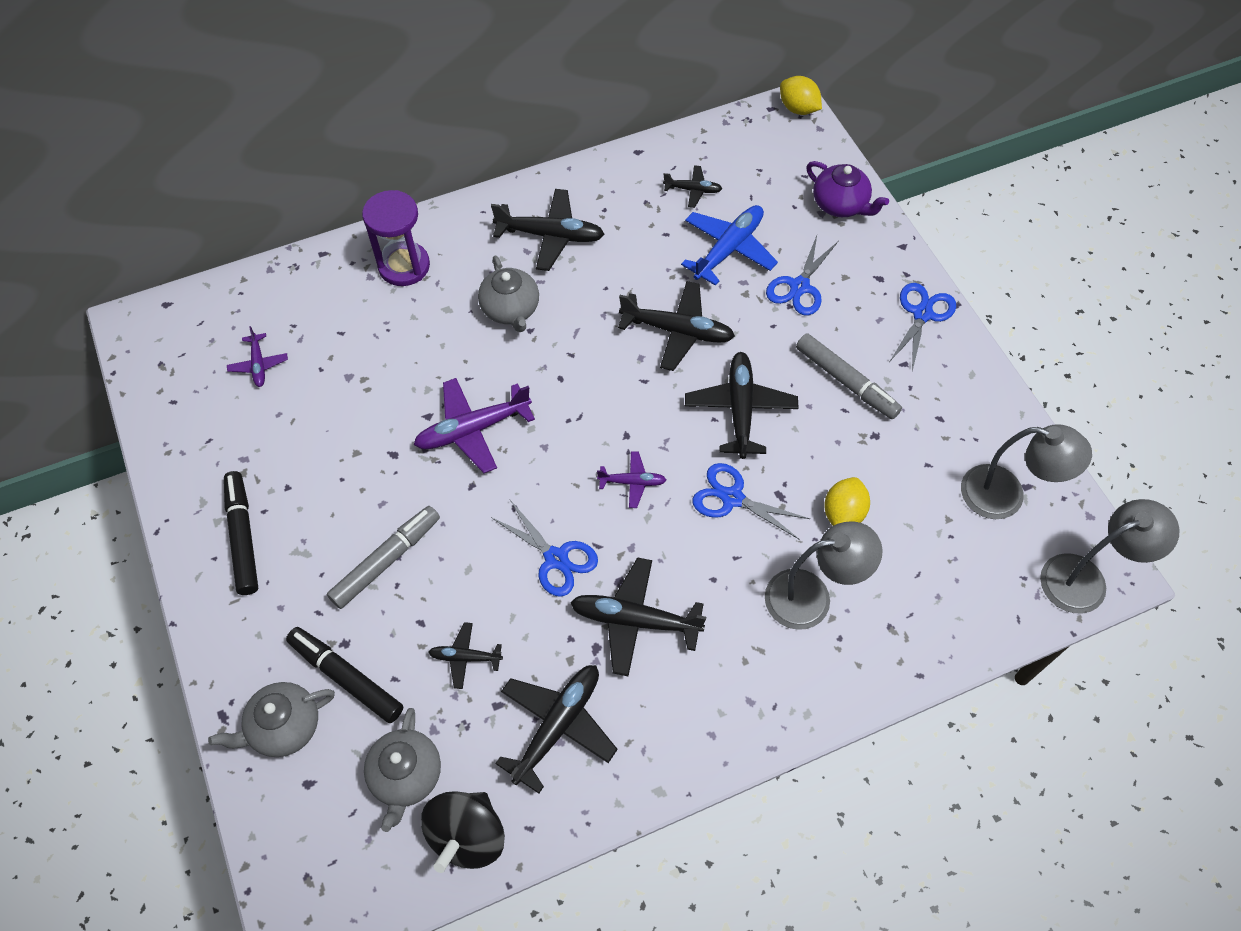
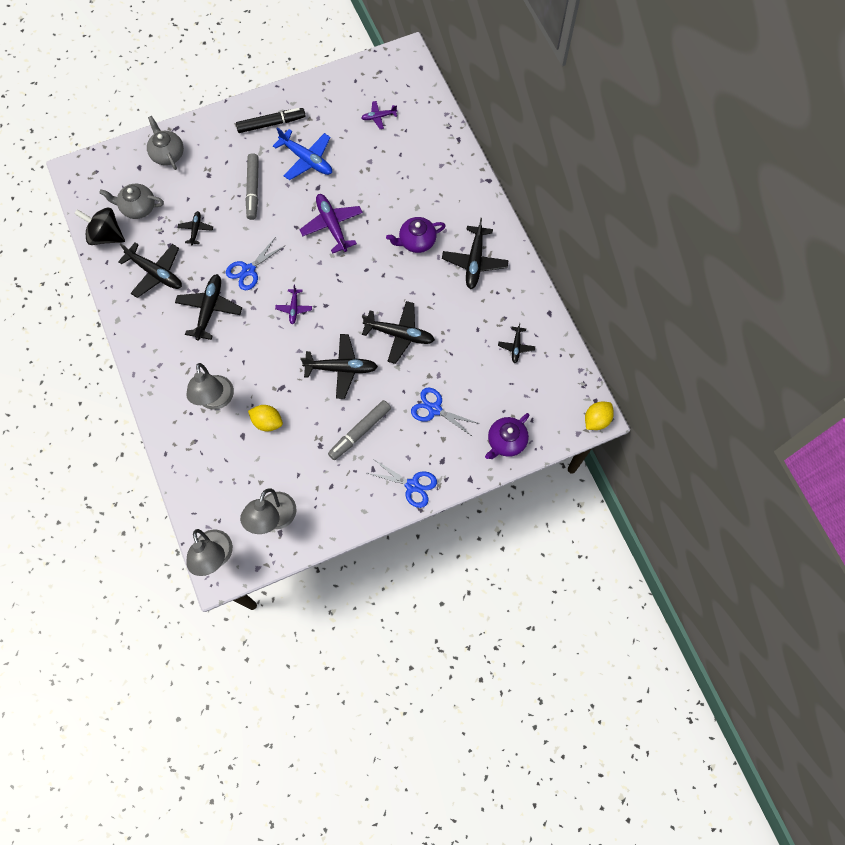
camera: 90 degrees right, 10 degrees up
(346, 677) = (190, 177): black marker -> none
(386, 560) = (253, 189): grey marker -> grey marker turned 45 degrees clockwise
(404, 266) = (449, 182): purple hourglass -> none
(511, 309) = (416, 241): grey teapot -> purple teapot
(677, 331) = (399, 334): black plane -> black plane turned 90 degrees counterclockwise
(728, 249) = (465, 367): blue plane -> blue plane (307, 159)
(732, 498) = (281, 361): blue scissors -> none

